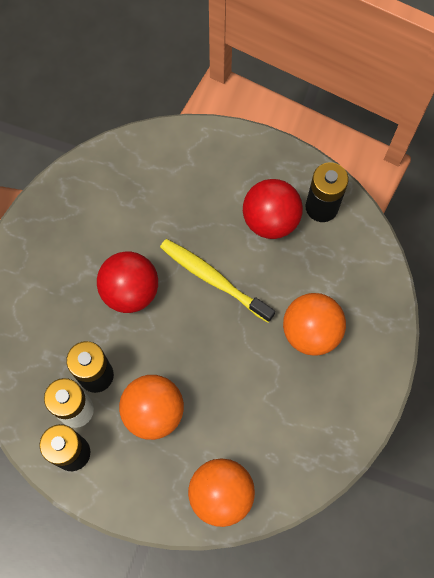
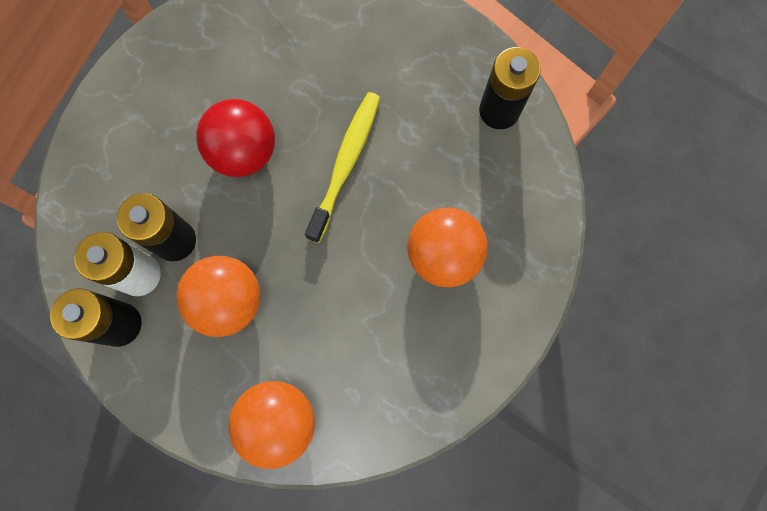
camera: 15 degrees right, 5 degrees up
(213, 279) = (345, 164): yellow toothbrush -> yellow toothbrush turned 60 degrees clockwise
(270, 220) = (433, 111): red ball -> none

